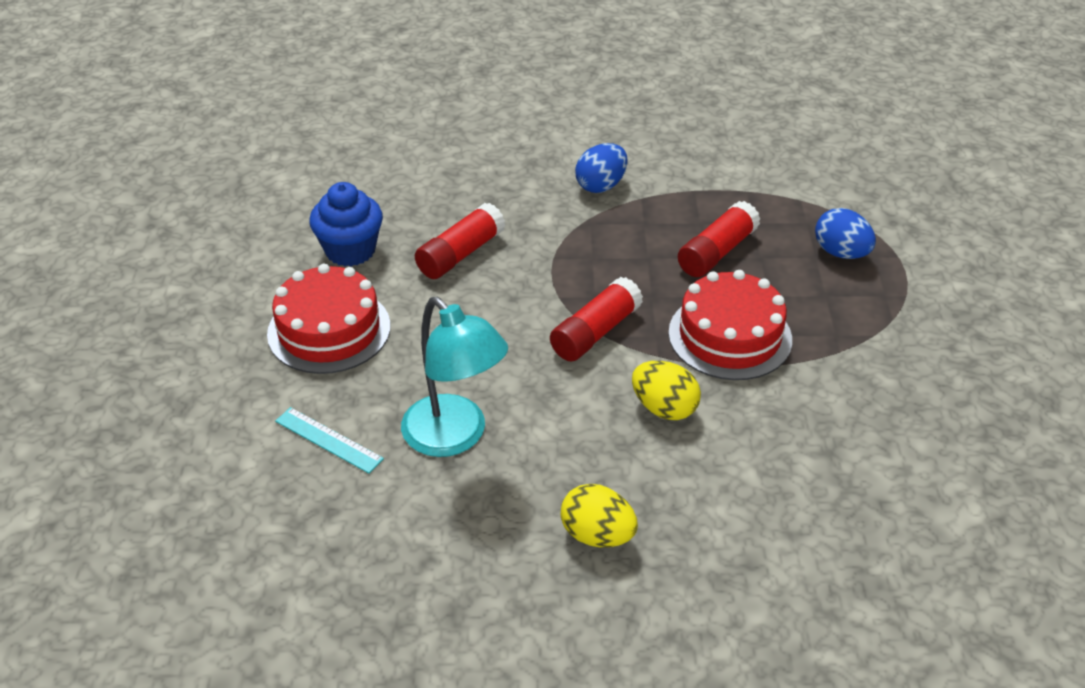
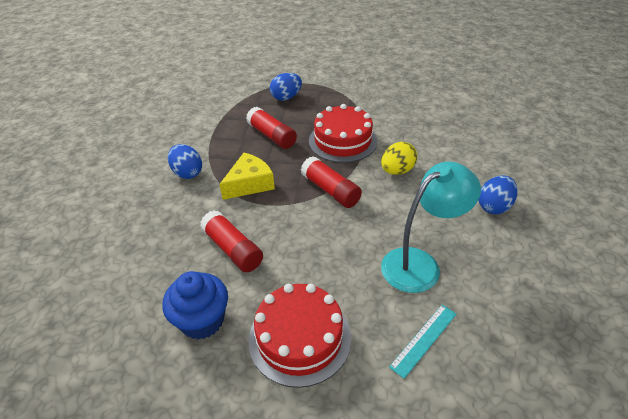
camera: 80 degrees left, 0 degrees up
(591, 247) = (249, 184): none -> yellow cheese
(597, 535) = (494, 206): yellow egg -> blue egg

